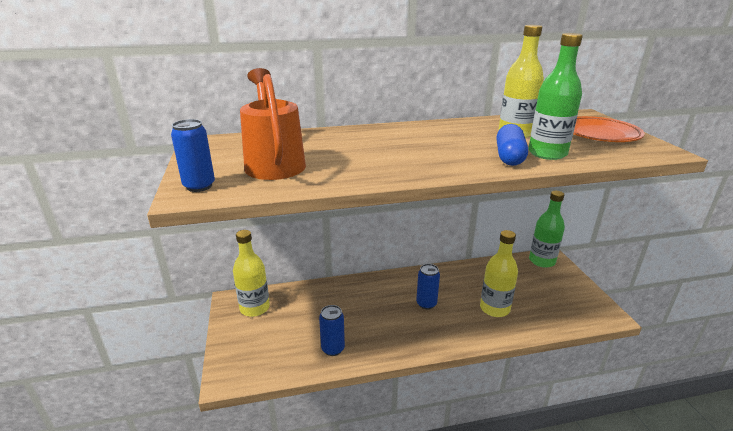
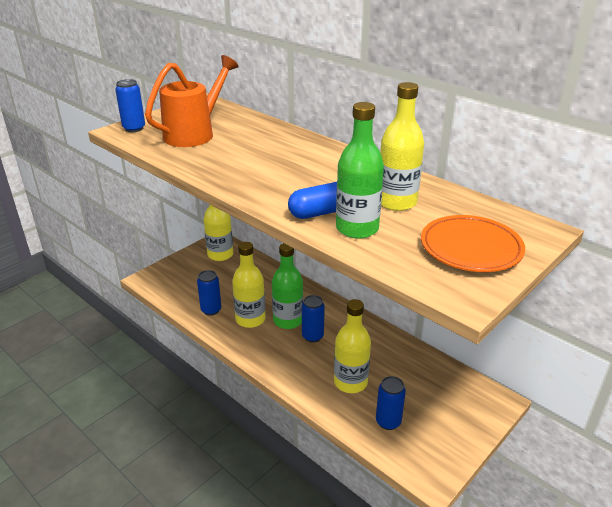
camera: 55 degrees right, 5 degrees up
(372, 329) = (250, 319): none -> yellow bottle
(542, 261) = (480, 395): green bottle -> green bottle (288, 320)
(547, 310) = (388, 422): none -> blue can

